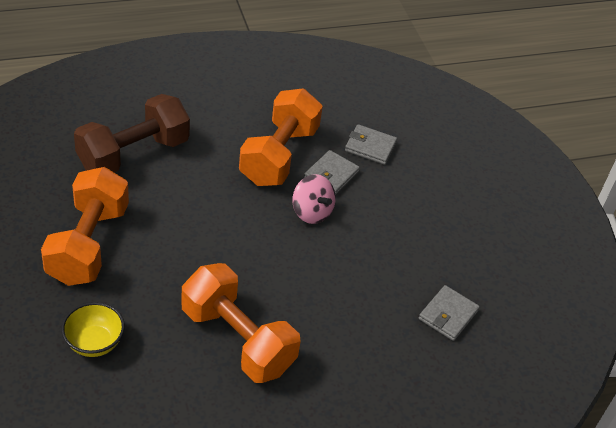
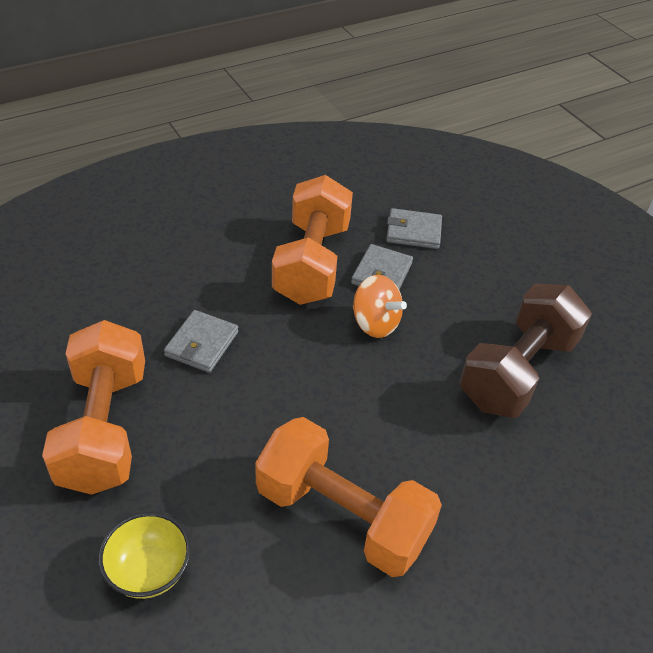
camera: 10 degrees left, 0 degrees up
(133, 154) = (132, 296): brown dumbbell -> brown dumbbell (518, 371)
(311, 212) = (375, 323): pink spinning top -> orange spinning top
(448, 315) = (587, 417): grey wallet -> grey wallet (202, 344)

